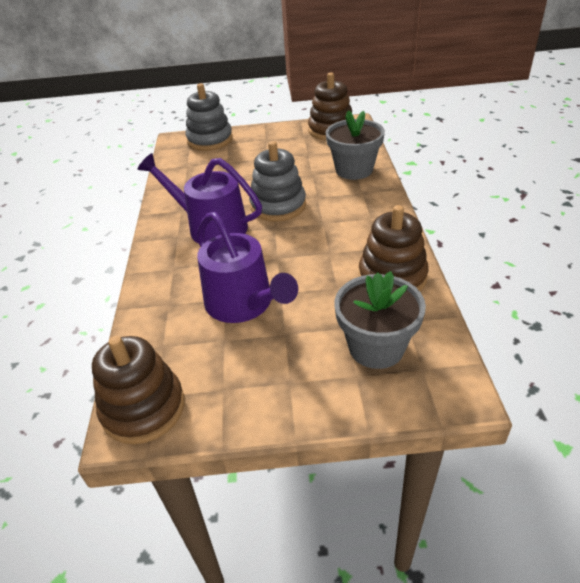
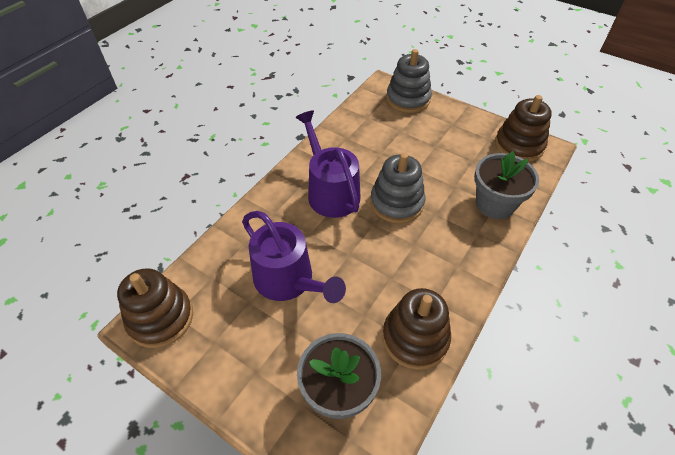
camera: 35 degrees right, 10 degrees up
(243, 304) = (288, 280): purple watering can -> purple watering can turned 45 degrees counterclockwise

